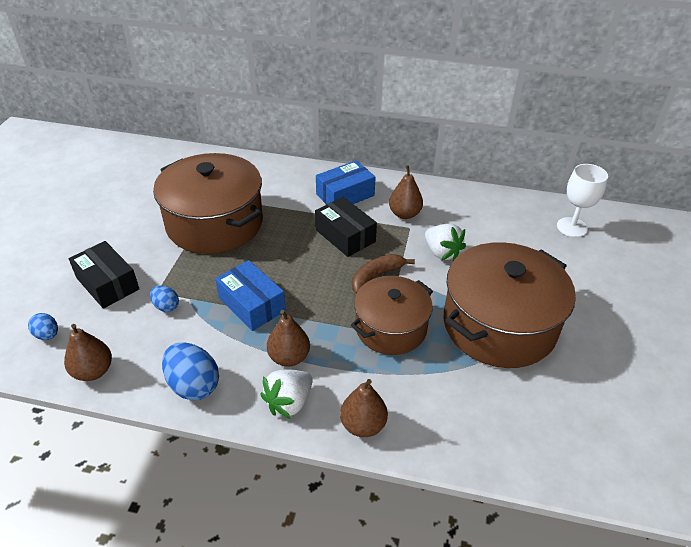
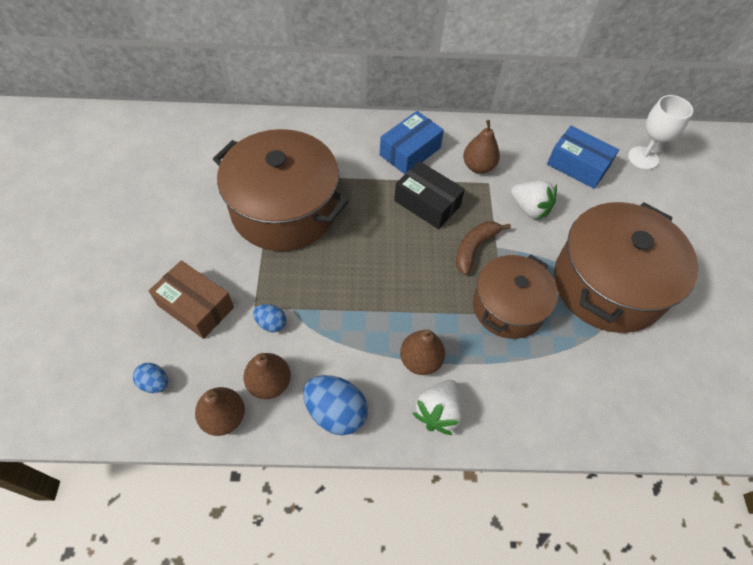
camera: 15 degrees left, 15 degrees up
(108, 283) = (196, 306): black box -> brown box
(252, 304) = (360, 304): blue box -> blue box (577, 165)
(363, 425) = (517, 422): brown pear -> brown pear (269, 383)

